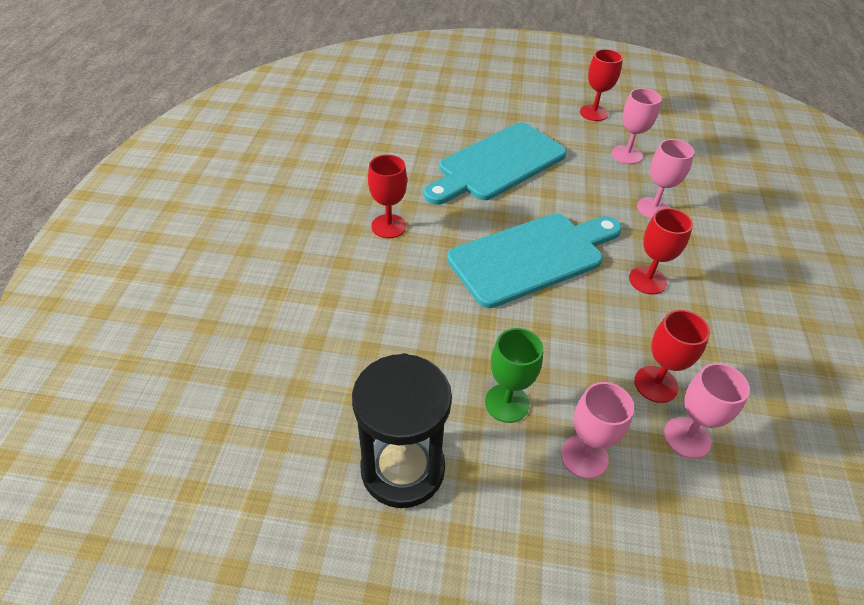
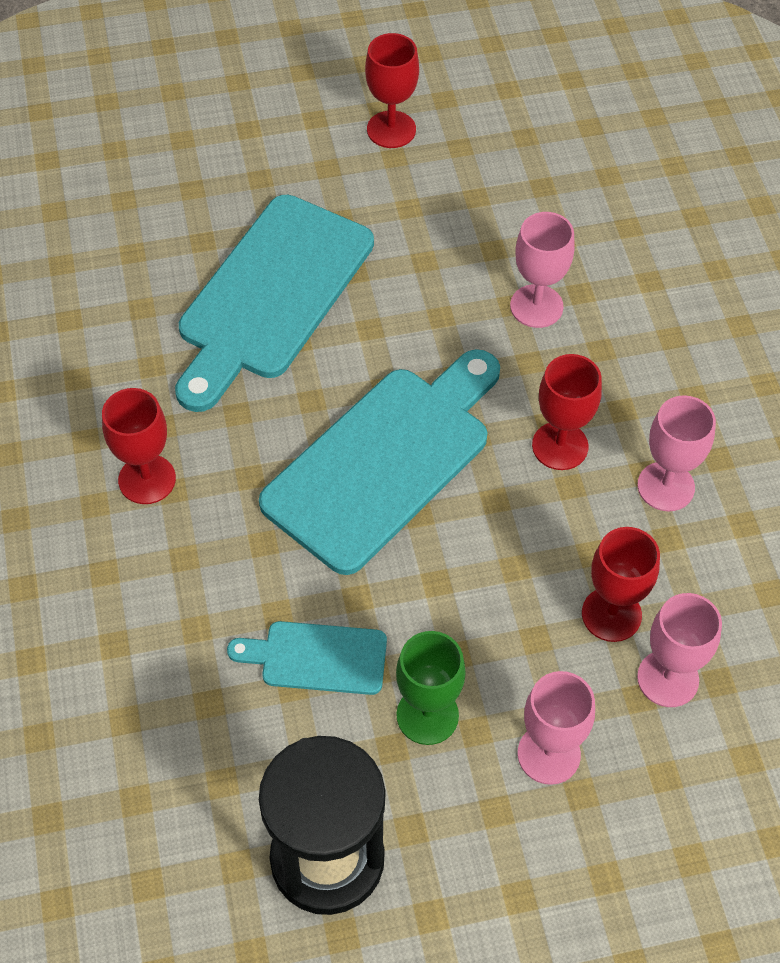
camera: 20 degrees left, 10 degrees up
(447, 346) = (317, 657): none -> turquoise cutting board
(627, 155) = (468, 207): pink goblet -> pink goblet (666, 486)

